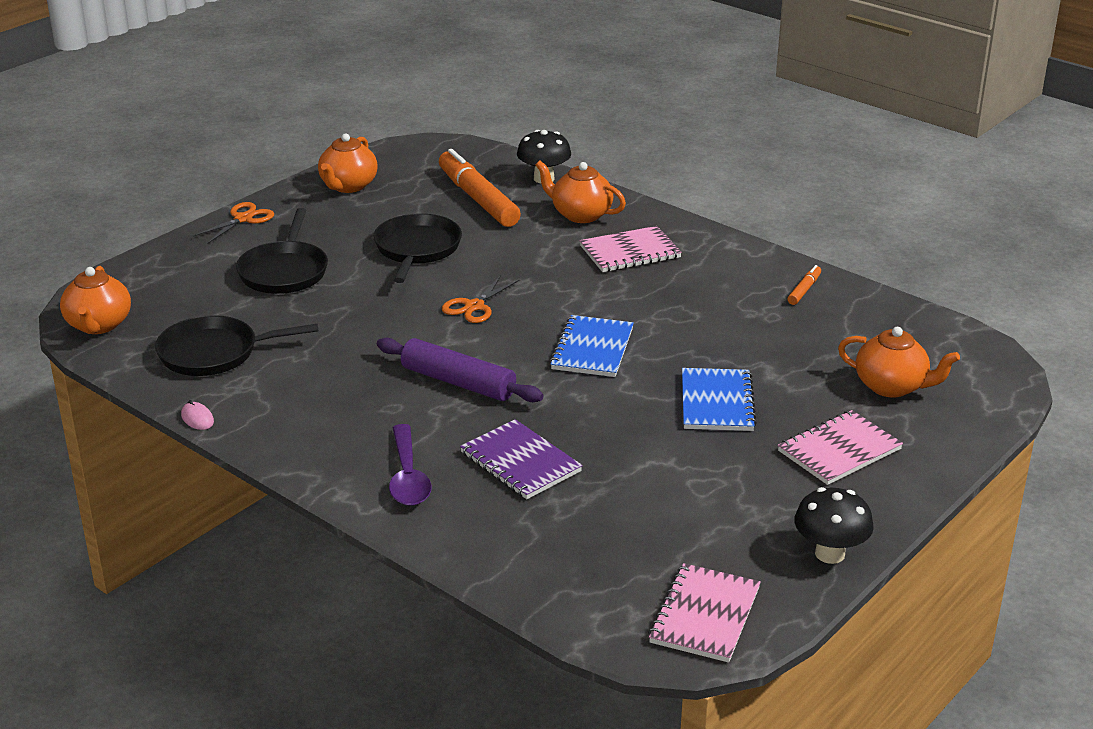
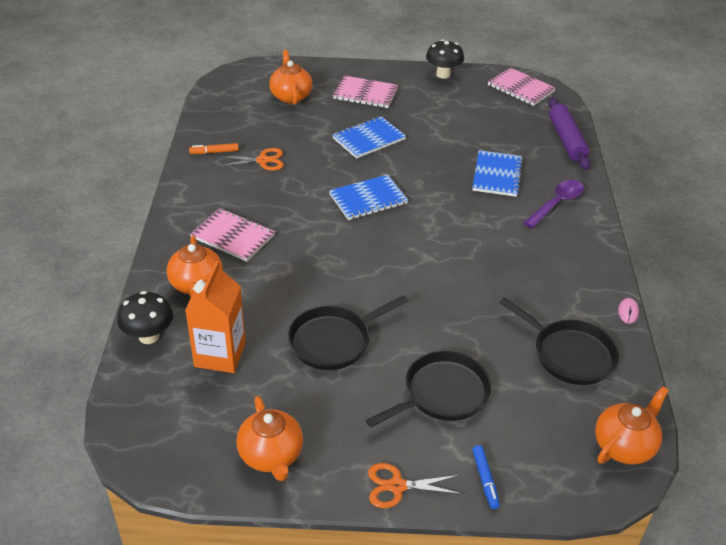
camera: 130 degrees left, 10 degrees up
(186, 252) = (485, 479): none -> blue marker
(348, 186) = (271, 456): orange teapot -> orange teapot turned 90 degrees clockwise
(458, 382) = (461, 231): purple rolling pin -> purple rolling pin (566, 140)
(474, 306) = (377, 269): orange scissors -> orange scissors (263, 160)
(478, 199) = (220, 355): orange marker -> orange carton
(520, 462) = (497, 175): purple notebook -> blue notebook
(704, 615) = (521, 88): pink notebook -> pink notebook turned 60 degrees clockwise

